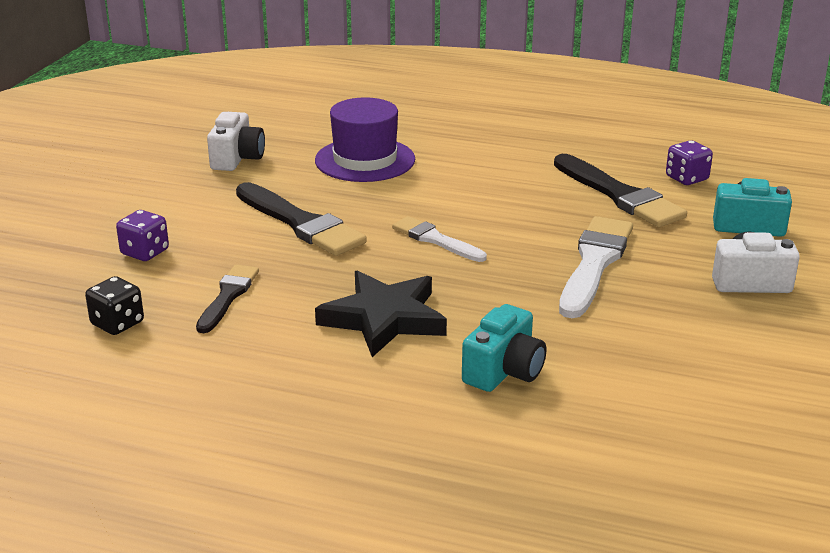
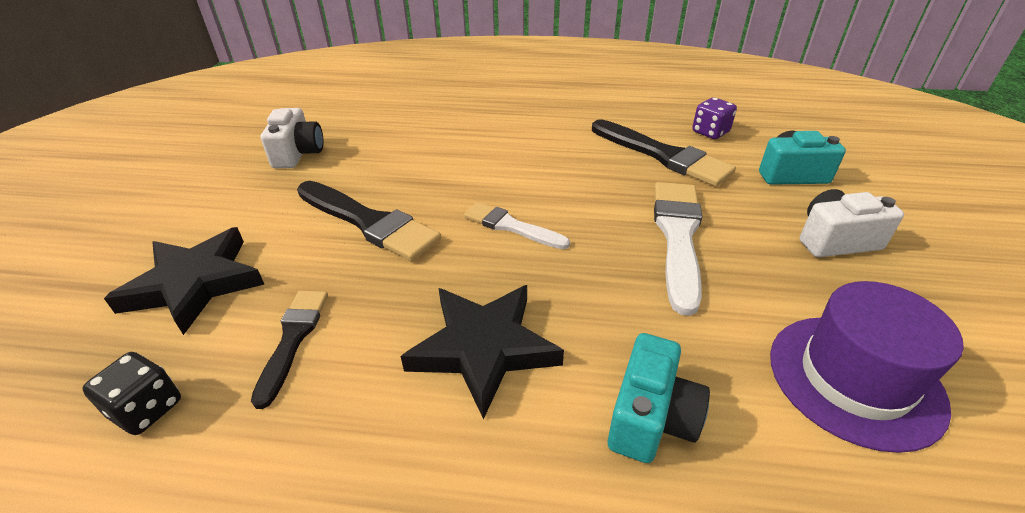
camera: 10 degrees left, 10 degrees up
(145, 252) = (195, 283): purple dice -> black star
(365, 160) = (421, 143): purple hat -> purple hat (854, 379)

